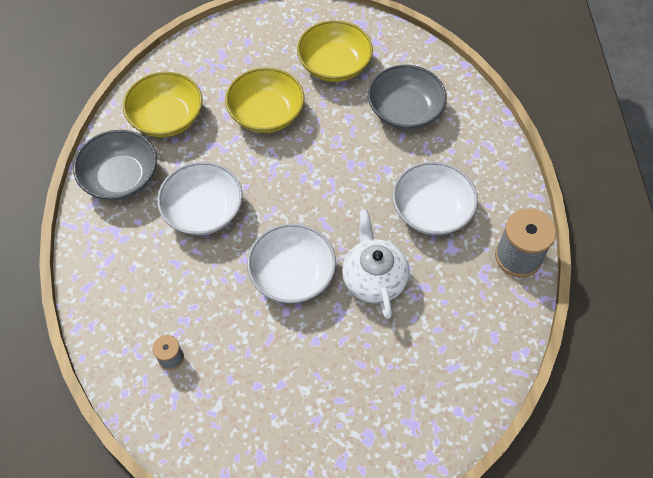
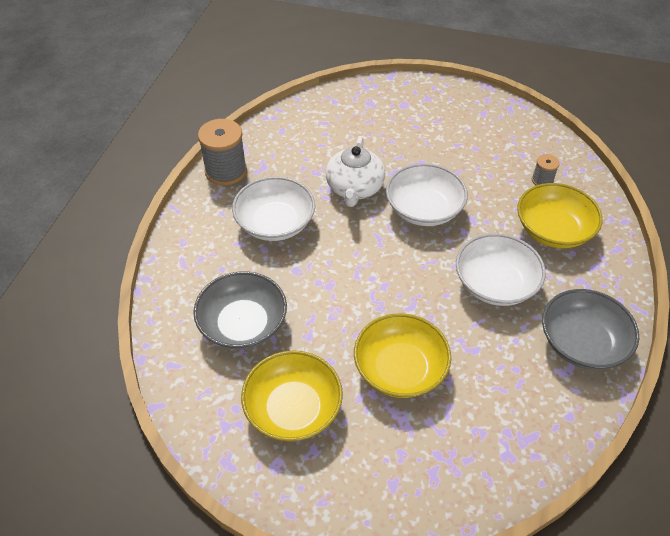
camera: 160 degrees left, 10 degrees down
(167, 117) = (522, 401): yellow bowl -> yellow bowl (553, 230)

